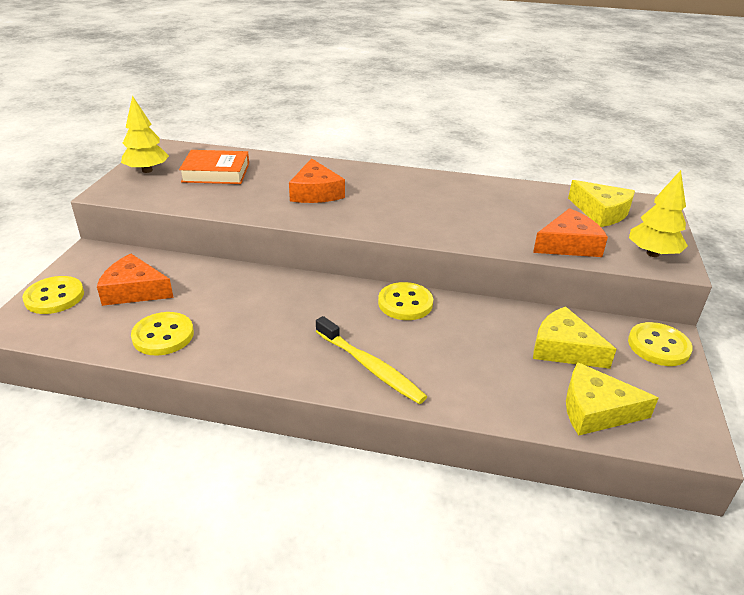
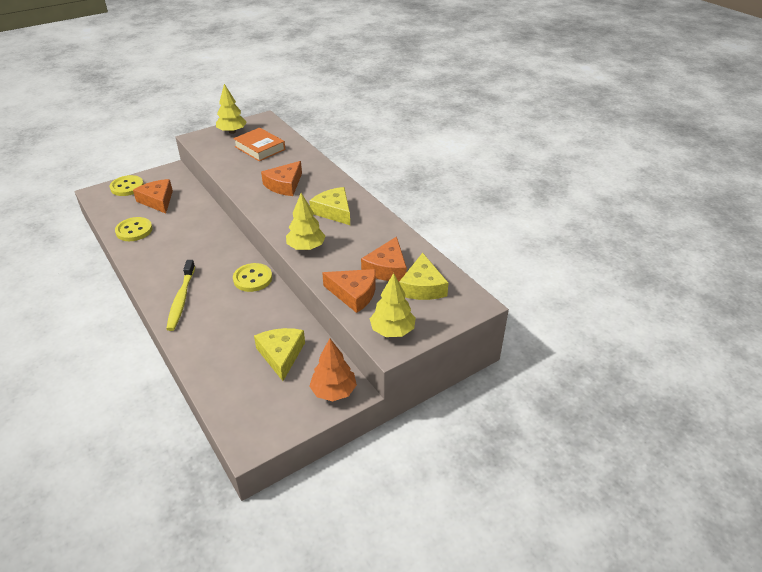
camera: 45 degrees right, 5 degrees up
(451, 231) = (306, 247): none -> yellow tree
(549, 213) = (387, 268): none -> orange cheese
(596, 410) = (234, 393): yellow cheese -> yellow cheese (334, 211)
(658, 346) = (333, 391): yellow button -> orange tree

